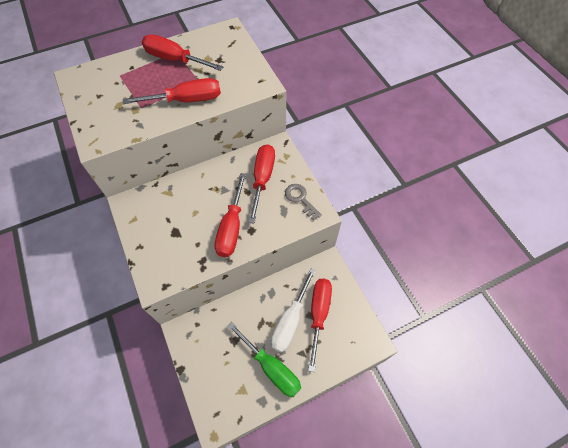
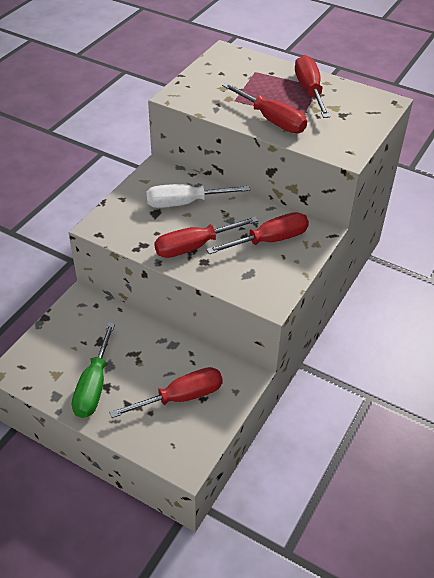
camera: 55 degrees right, 15 degrees down
(290, 320) = (155, 376): white screwdriver -> white screwdriver (185, 203)
(300, 199) = (274, 280): grey key -> none

